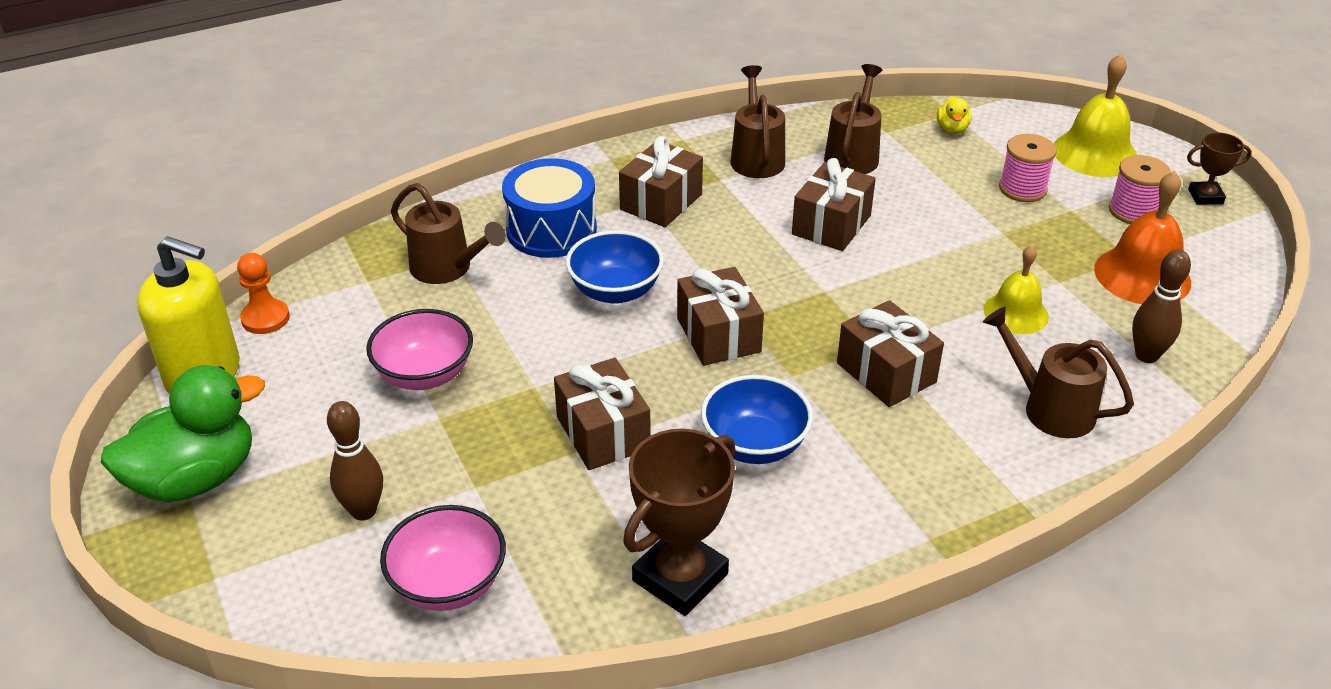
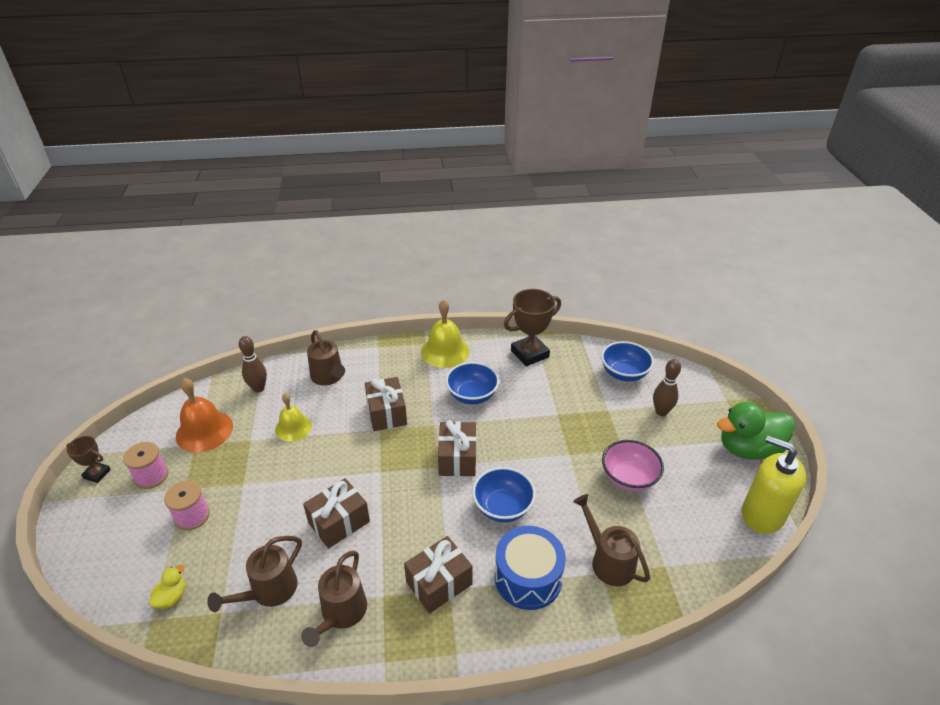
camera: 160 degrees left, 0 degrees up
(265, 318) = (732, 551): orange pawn -> none
(448, 584) = (624, 373): pink bowl -> blue bowl
(603, 433) = (540, 419): brown gift -> none
(1095, 153) = (108, 535): yellow bell -> yellow bell (445, 351)

